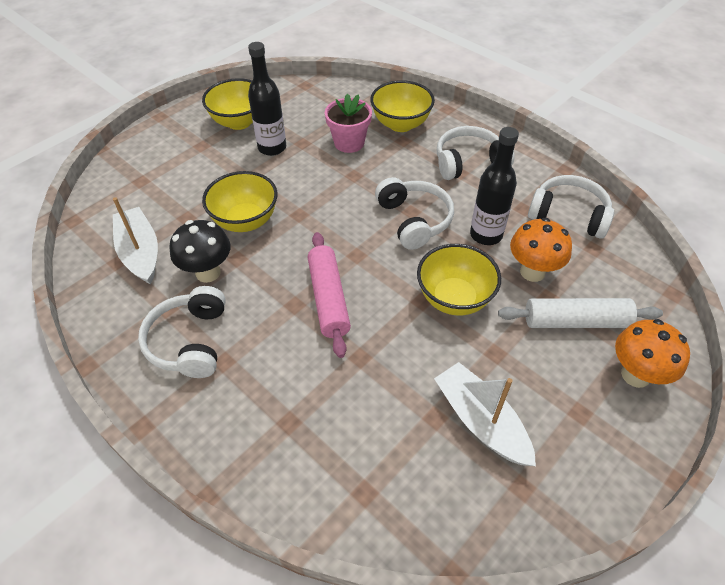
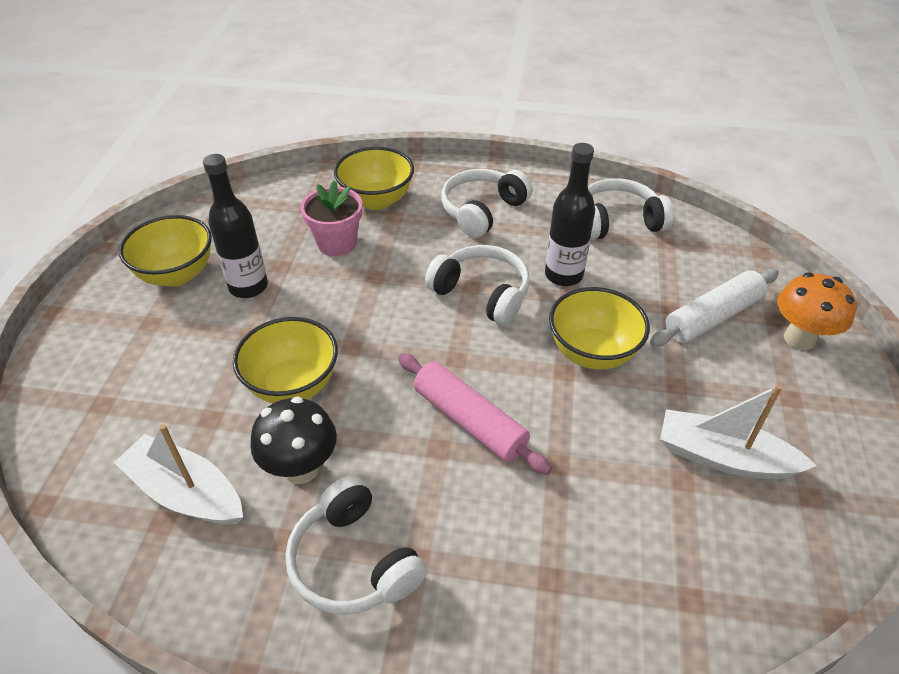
camera: 35 degrees left, 5 degrees down
(532, 272) = (636, 290): orange mushroom -> none

